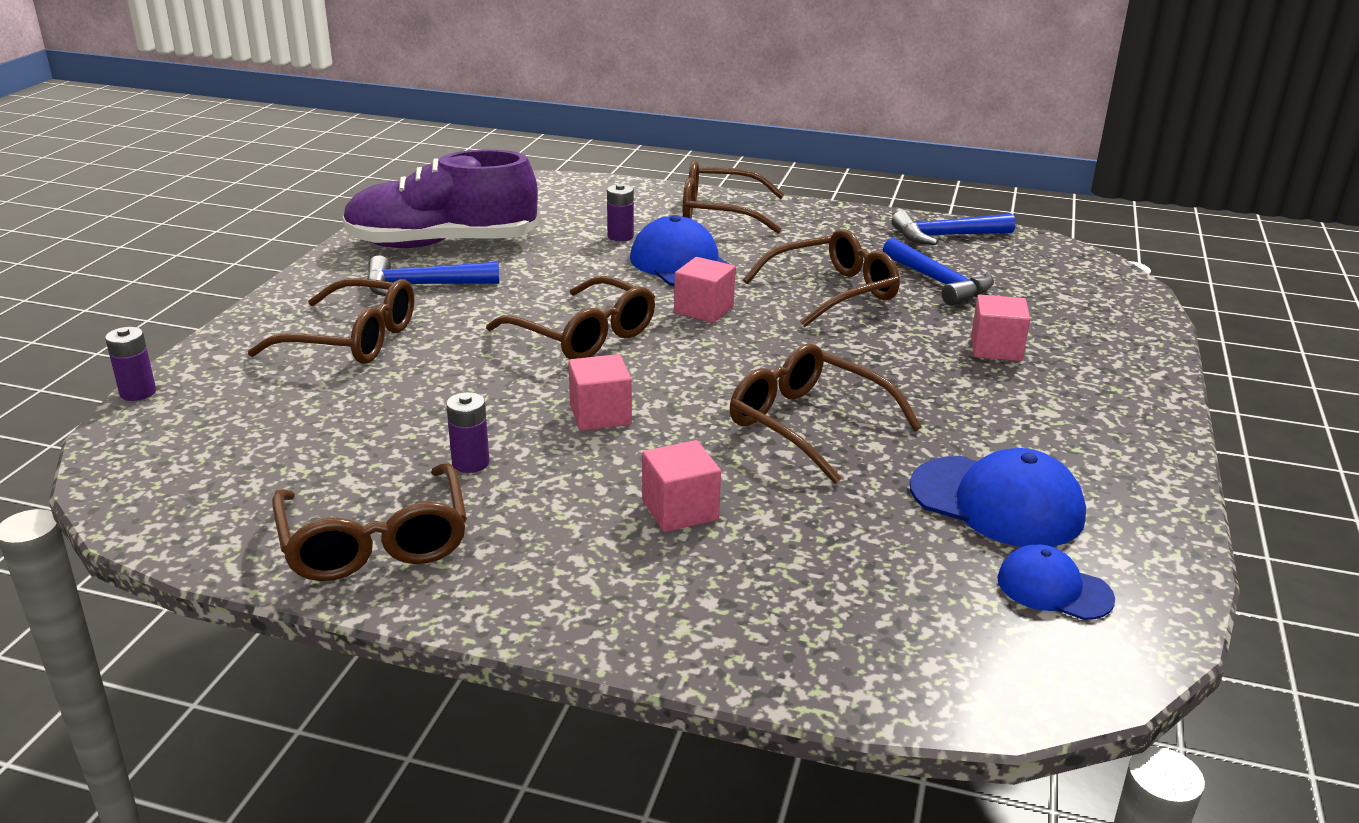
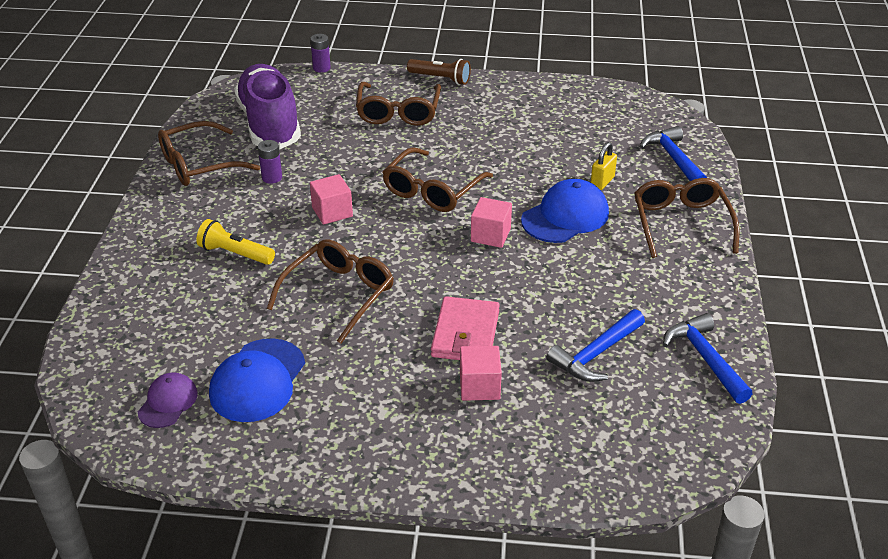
camera: 80 degrees right, 10 degrees up
(283, 299) = (440, 79): none -> brown flashlight
(422, 286) = (479, 119): blue hammer -> blue hammer (673, 158)
(442, 244) = (547, 113): purple shoe -> purple shoe (269, 124)
(620, 236) = (602, 182): purple battery -> yellow padlock
(680, 510) = (235, 253): pink cube -> yellow flashlight
(833, 292) = (549, 295): brown glasses -> none
(901, 346) = (465, 334): none -> pink wallet
(1054, 588) = (168, 402): blue cap -> purple cap

